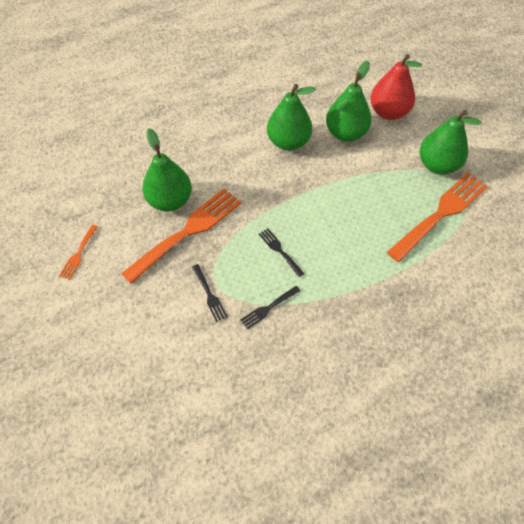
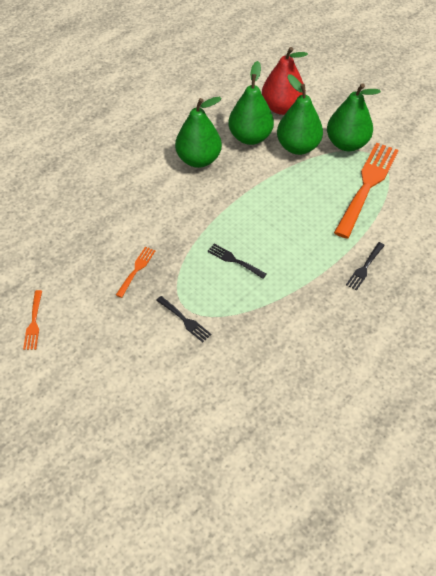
camera: 20 degrees left, 5 degrees down
(170, 200) = (105, 245): green pear -> green pear (298, 147)
(187, 232) = (136, 270): orange fork -> orange fork, size x0.45
(268, 308) = (246, 314): black fork -> black fork (364, 267)

